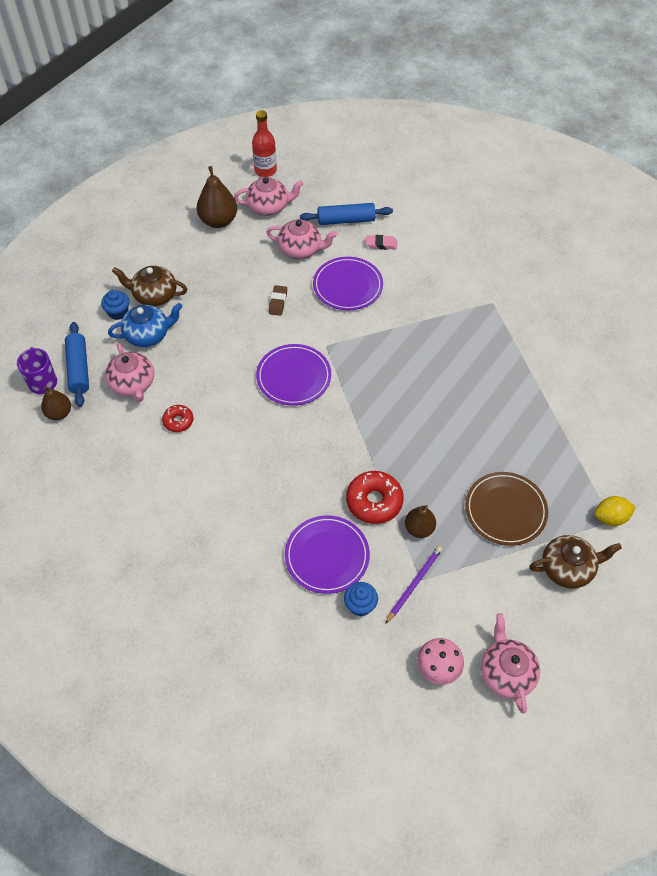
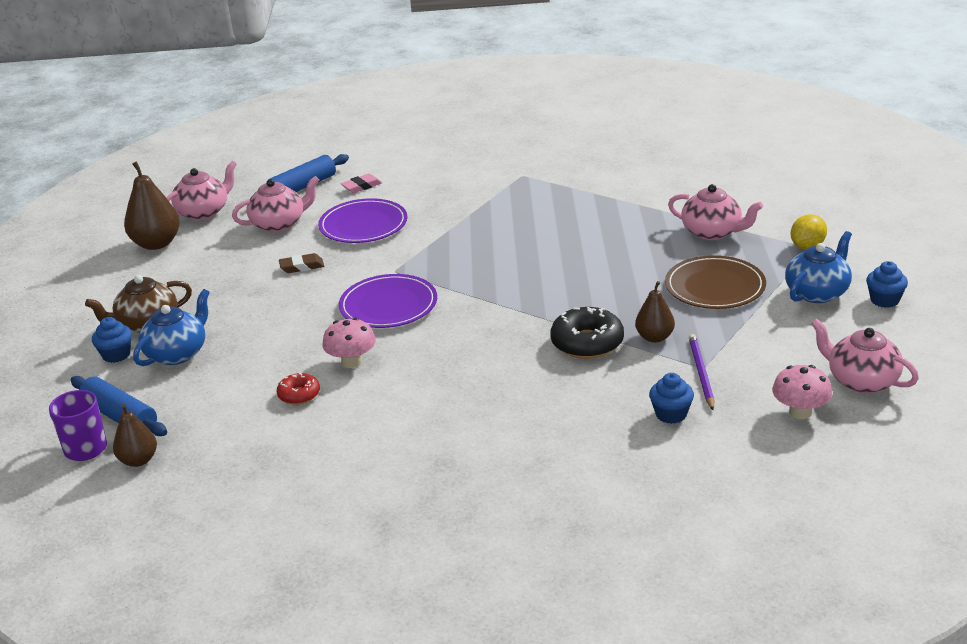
camera: 35 degrees left, 25 degrees down
(133, 384) = (206, 395): pink teapot -> pink teapot (712, 232)
(229, 414) = (352, 362): none -> pink mushroom
(265, 170) = (167, 191): red bottle -> none
(278, 302) = (302, 267): brown eraser -> brown eraser turned 75 degrees counterclockwise
(327, 556) = (592, 401): purple plate -> none
(374, 501) = (587, 343): red donut -> black donut
(567, 568) = (817, 292): brown teapot -> blue teapot
(605, 611) = (884, 300): none -> blue cupcake

